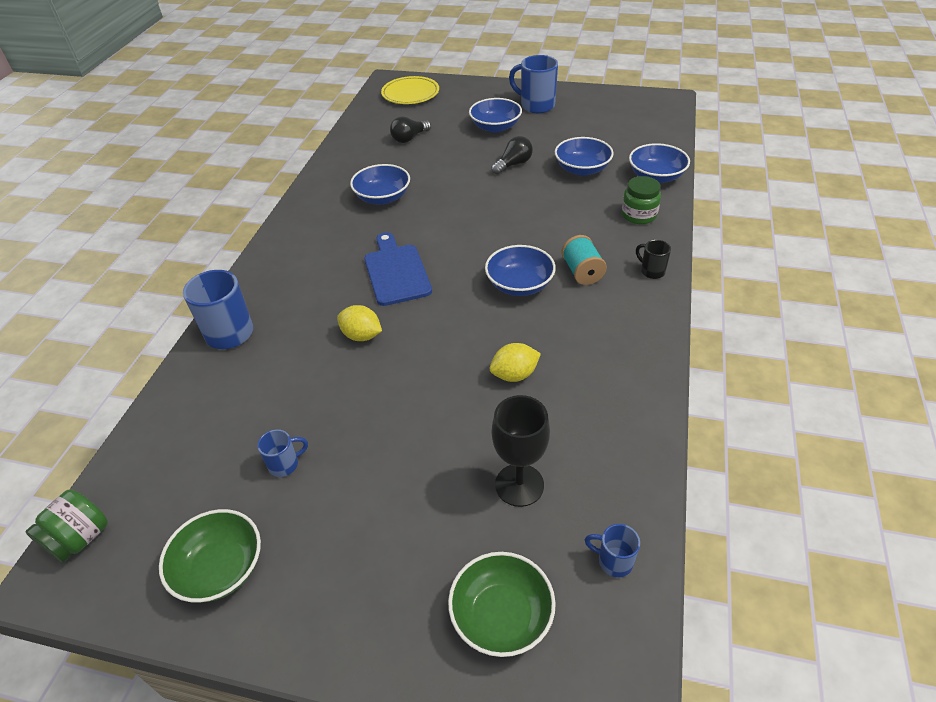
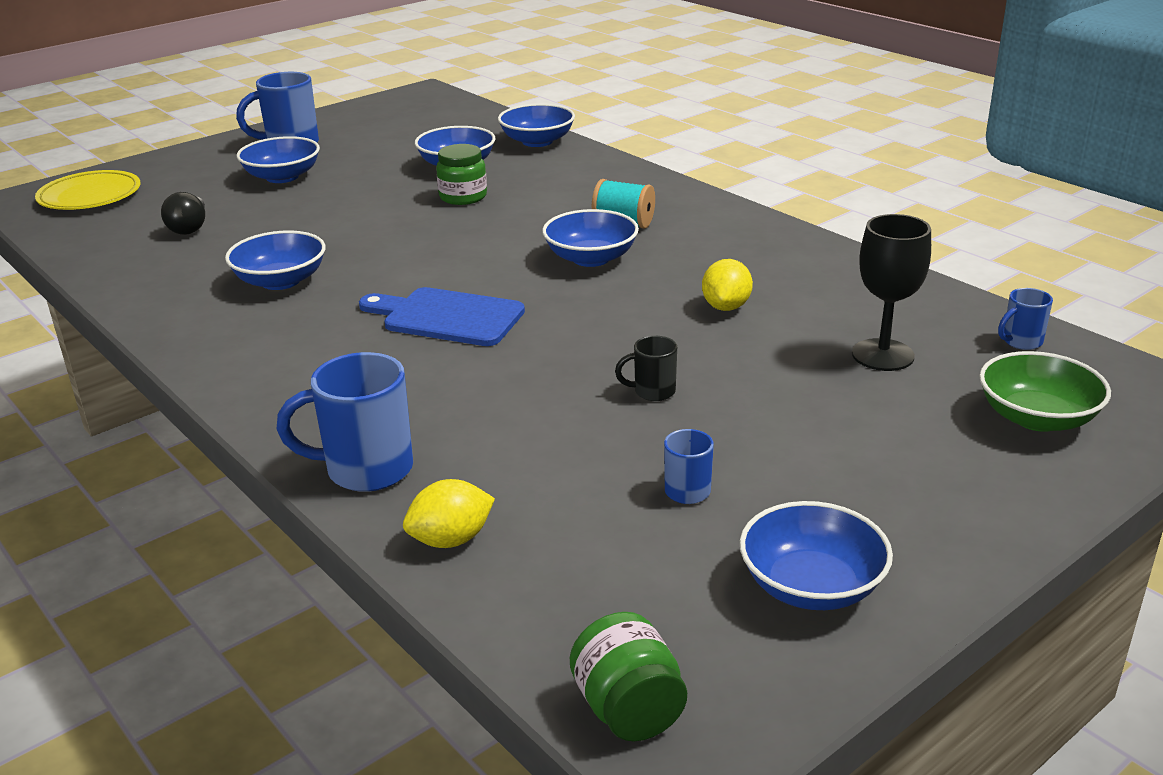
camera: 55 degrees left, 15 degrees down
(220, 568) = (811, 586): green bowl -> blue bowl
(361, 336) = (530, 373): yellow lemon -> yellow lemon (451, 540)
(513, 164) = (376, 192): black light bulb -> none
(639, 215) = (582, 169): green jar -> green jar (463, 197)
(651, 271) = (675, 194): black mug -> black mug (653, 392)

